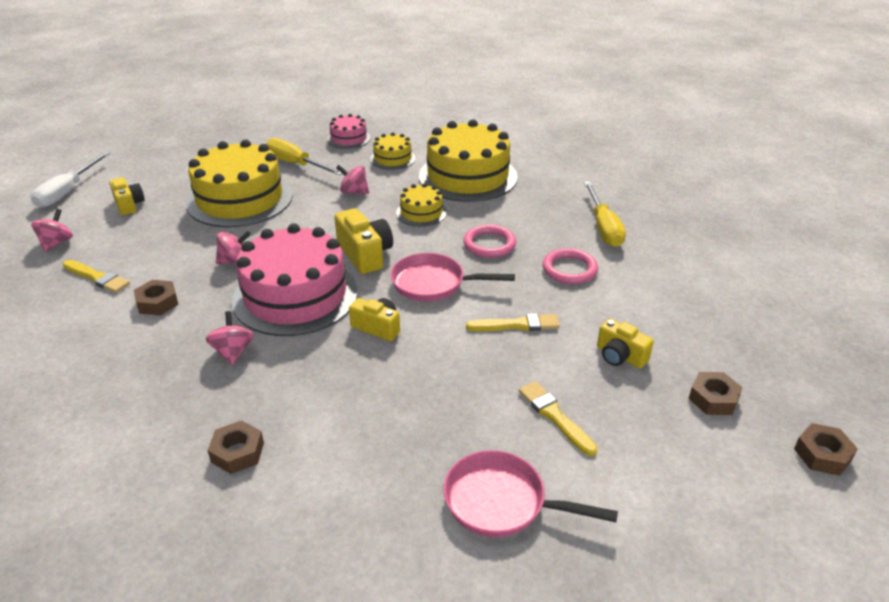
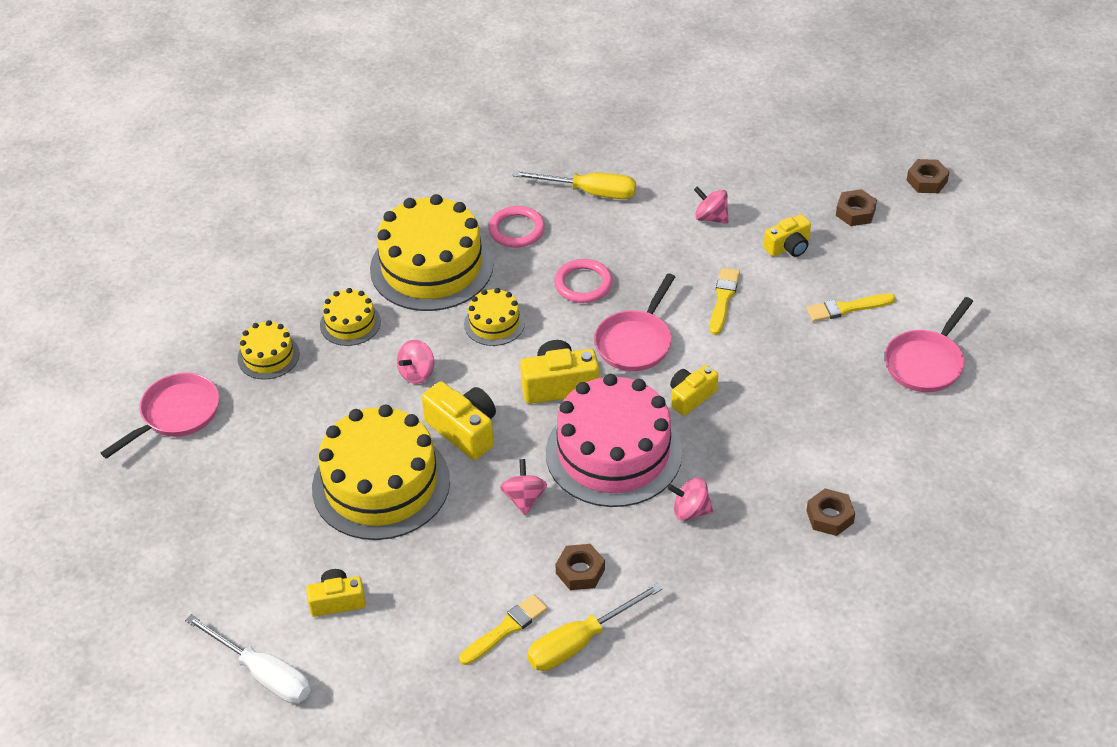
camera: 70 degrees left, 10 degrees up
(56, 243) = (404, 676): pink spinning top -> pink spinning top (711, 217)
(287, 122) = (176, 414): none -> pink pan
(296, 164) = (314, 419): yellow screwdriver -> yellow screwdriver (580, 642)
(301, 221) = (464, 430): none -> yellow camera
(348, 138) = (268, 356): pink cake -> yellow cake
(569, 269) = (652, 239): pink ring -> pink ring (516, 230)

